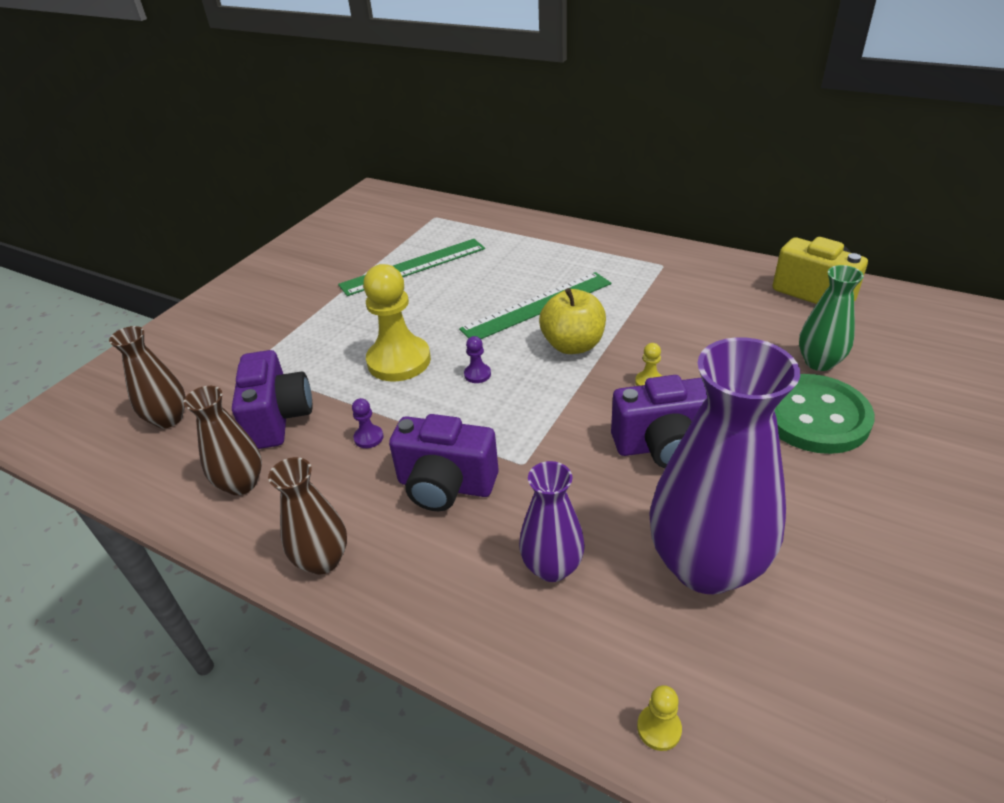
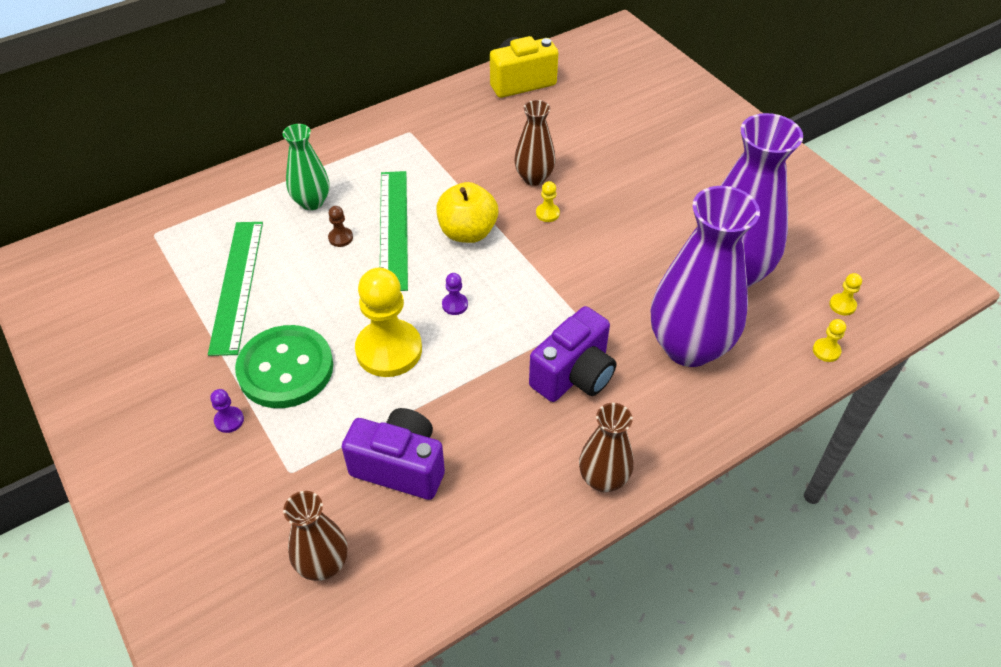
camera: 65 degrees left, 10 degrees up
(241, 483) = (473, 517): brown vase -> brown vase (534, 178)
(368, 437) = (480, 406): purple pawn -> purple pawn (229, 420)
(502, 287) = (340, 238): none -> brown pawn
(552, 567) = (689, 347): purple vase -> purple vase, size x1.89
(662, 446) = (617, 240): purple camera -> none
(767, 723) = (842, 305): none -> yellow pawn
(814, 416) = (642, 158): green button -> green button (285, 369)
(819, 362) = (594, 125): green vase -> green vase (312, 202)

